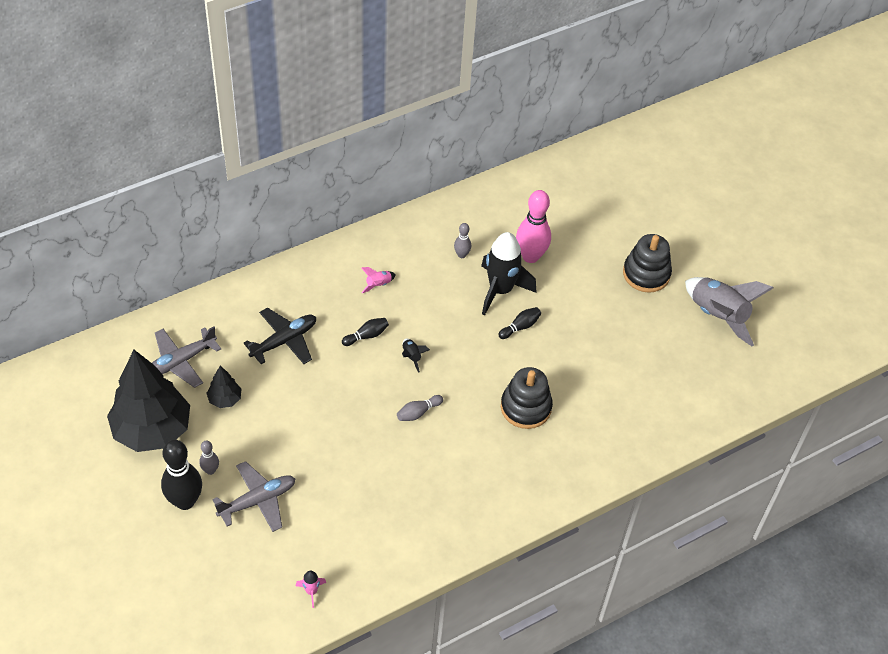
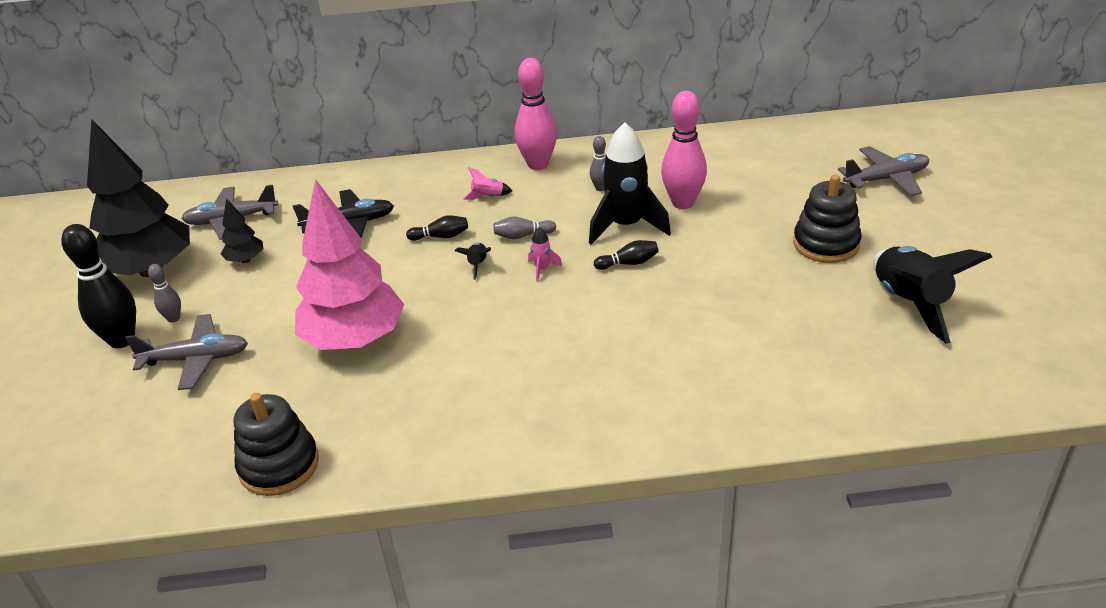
camera: 30 degrees right, 15 degrees down
(311, 591) = (172, 470): pink rocket -> pink rocket (542, 269)
(365, 450) = (355, 340): none -> pink tree
(398, 239) = (538, 164): none -> pink bowling pin
(418, 412) = (445, 318): grey bowling pin -> grey bowling pin (522, 235)
(526, 407) = (583, 343): black stacking toy -> black stacking toy (279, 465)
(663, 197) = (886, 179): none -> grey plane
(718, 315) = (910, 303): grey rocket -> black rocket

